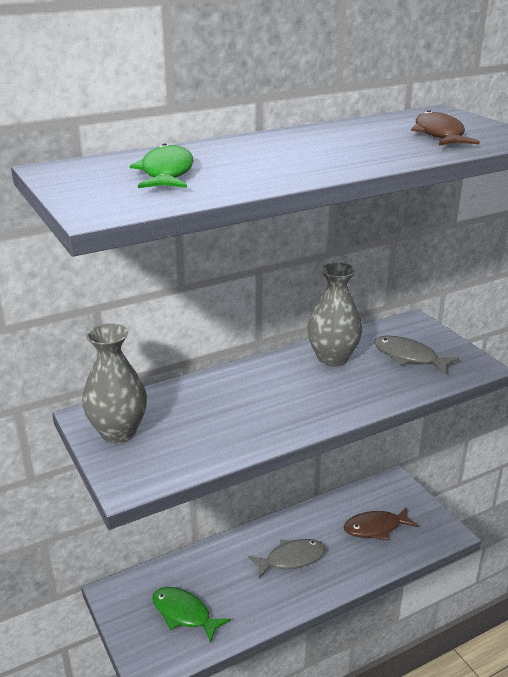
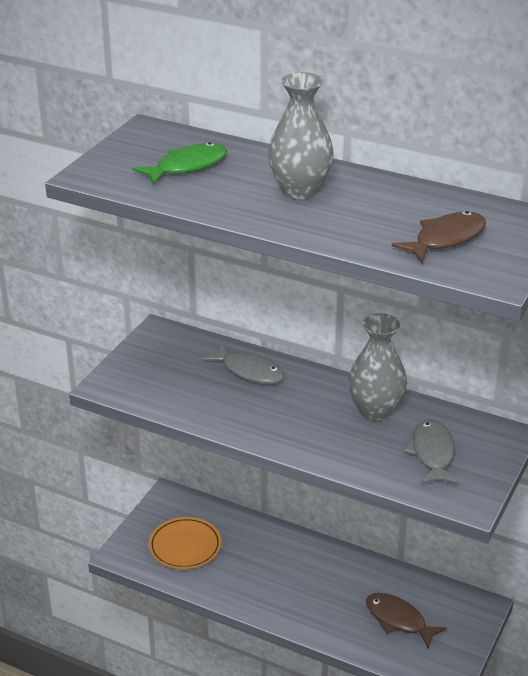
camera: 55 degrees right, 5 degrees up
(118, 432) = (156, 353): grey vase -> grey vase (300, 190)
(184, 614) = (185, 546): green fish -> orange plate
(291, 559) = (302, 580): grey fish -> grey fish (249, 371)

